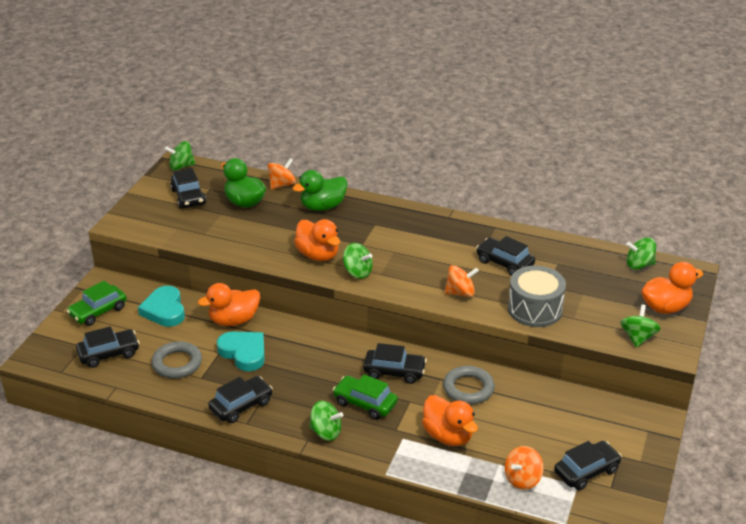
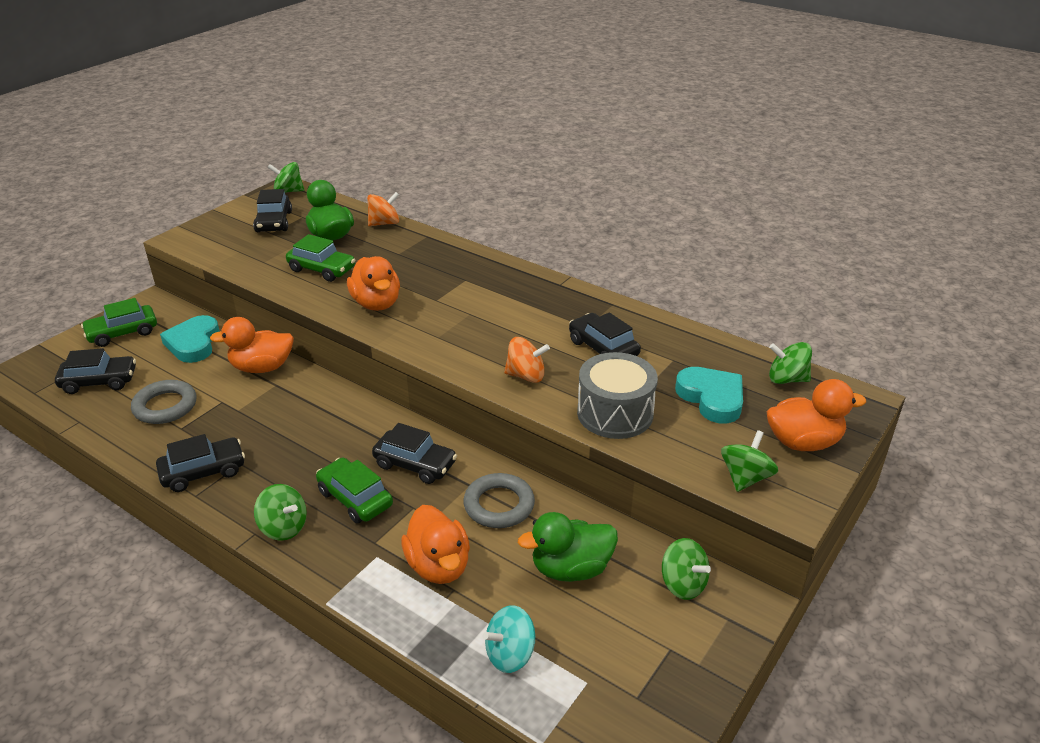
camera: 15 degrees right, 0 degrees up
(244, 353) = (248, 407): turquoise heart -> turquoise heart (712, 398)
(256, 233) = (322, 269): none -> green car
(322, 206) = (416, 252): green duck -> green duck (571, 568)
(357, 272) = (411, 330): green spinning top -> green spinning top (683, 584)
(522, 479) = (510, 654): orange spinning top -> turquoise spinning top
(586, 471) = (610, 663): black car -> none

